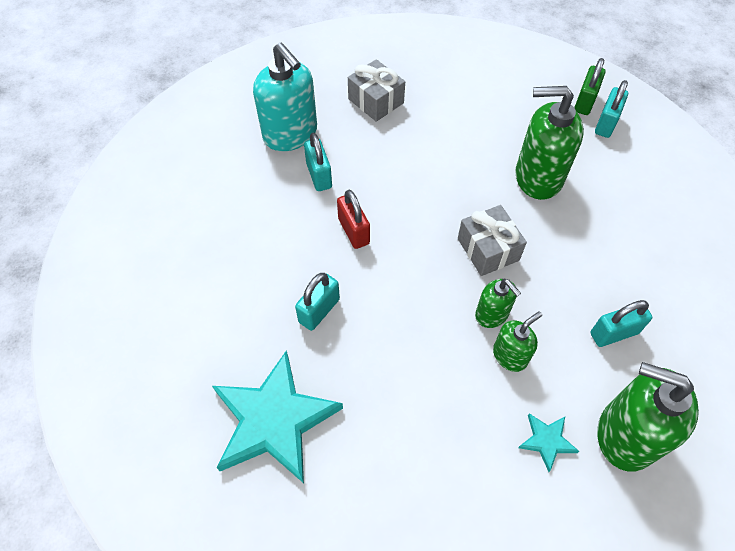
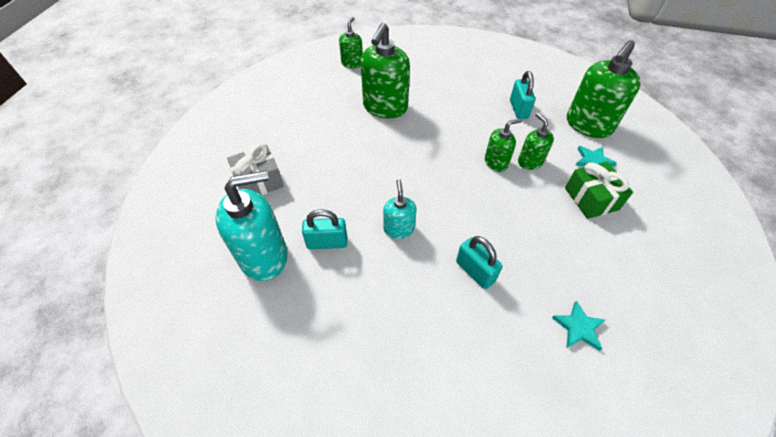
camera: 75 degrees left, 5 degrees down
(274, 420) = (579, 327): turquoise star -> turquoise star, size x0.44
(354, 231) = (399, 229): red padlock -> turquoise soap dispenser
(470, 437) = (591, 199): none -> green gift
(488, 249) = (440, 150): grey gift -> none
(584, 102) = (327, 66): green padlock -> none
(606, 124) = (352, 63): turquoise padlock -> green soap dispenser

